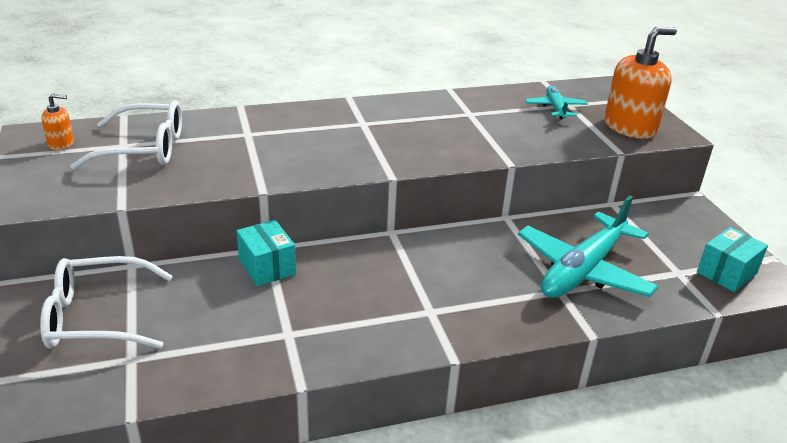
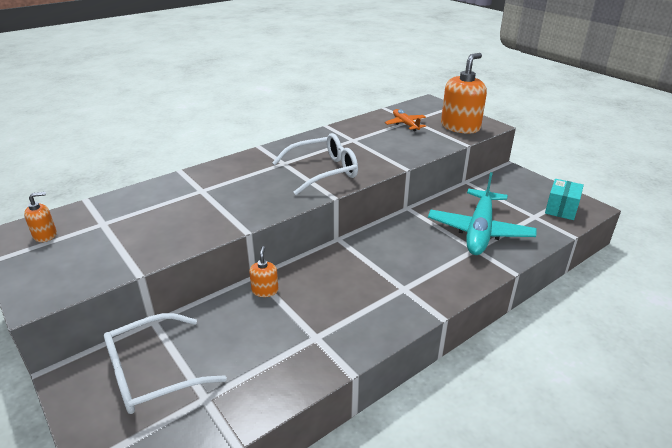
camera: 20 degrees left, 0 degrees up
(144, 148) = (124, 222): white glasses -> white glasses (323, 171)
(267, 267) = (265, 290): turquoise box -> orange soap dispenser
(555, 108) = (405, 124): turquoise plane -> orange plane

